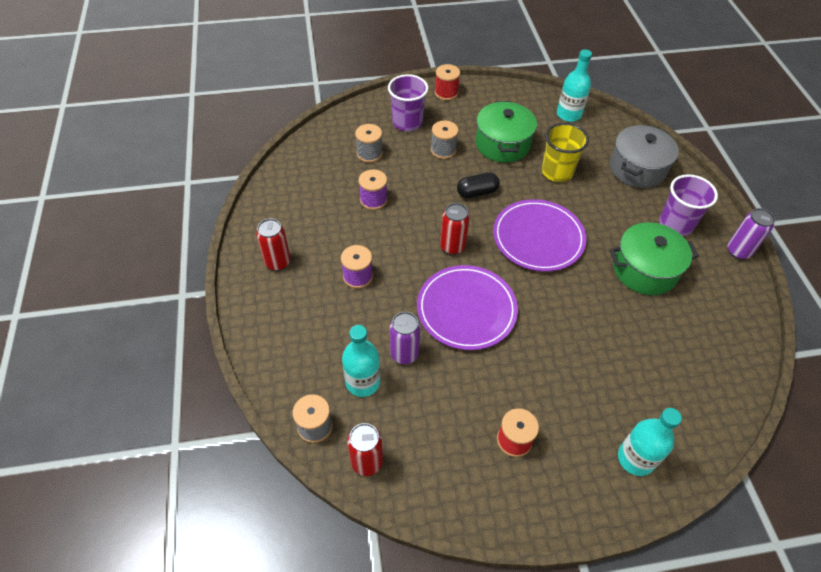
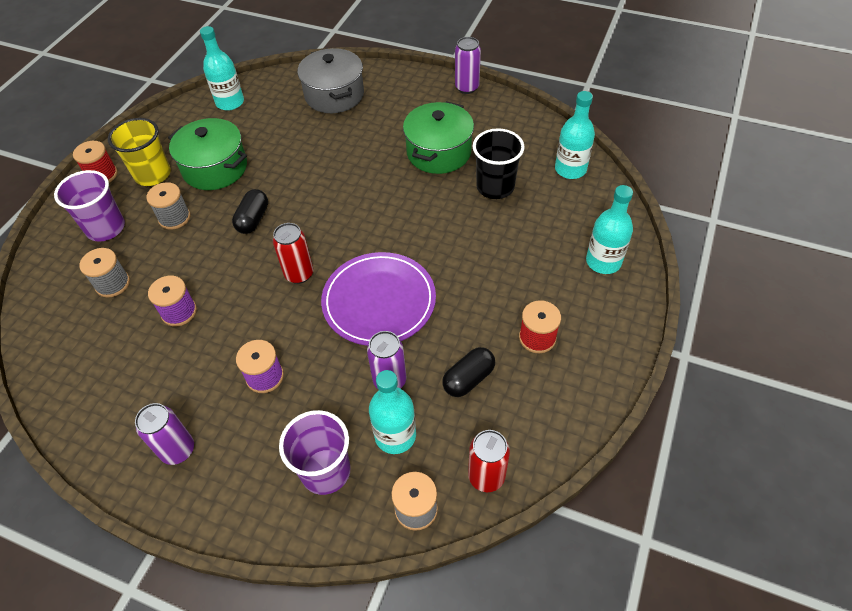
camera: 55 degrees left, 0 degrees up
(278, 262) = (178, 450): red can -> purple can
(441, 407) = (468, 379): none -> black capsule
(538, 238) = (346, 203): purple plate -> none
(557, 172) = (286, 148): yellow cup -> yellow cup (153, 174)
(645, 331) = (495, 187): none -> black cup
(675, 224) = (411, 107): purple cup -> purple cup (325, 471)
(720, 381) = (570, 169): none -> turquoise bottle

